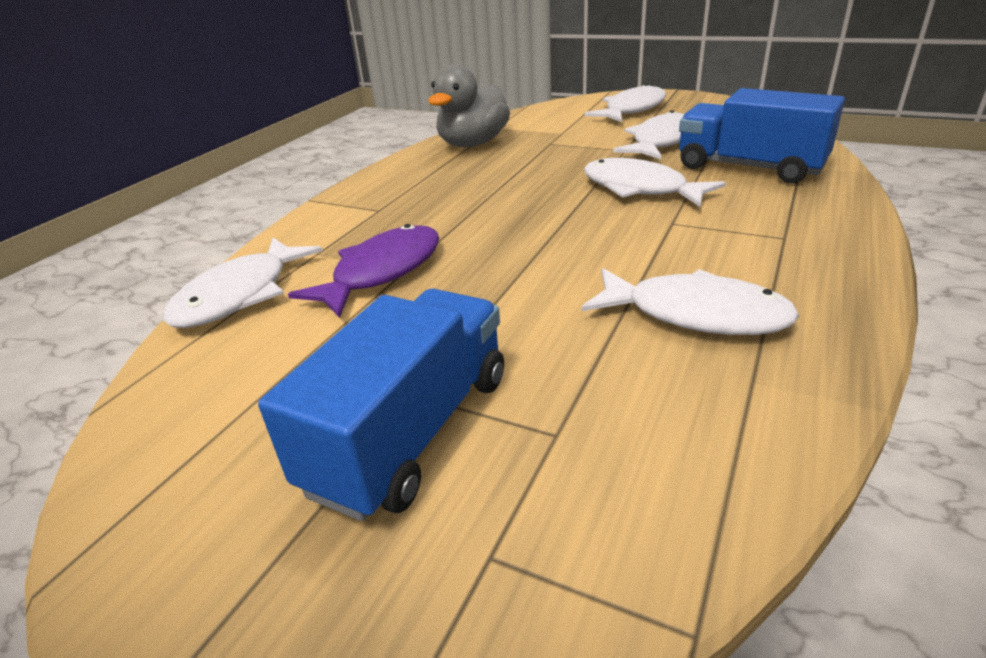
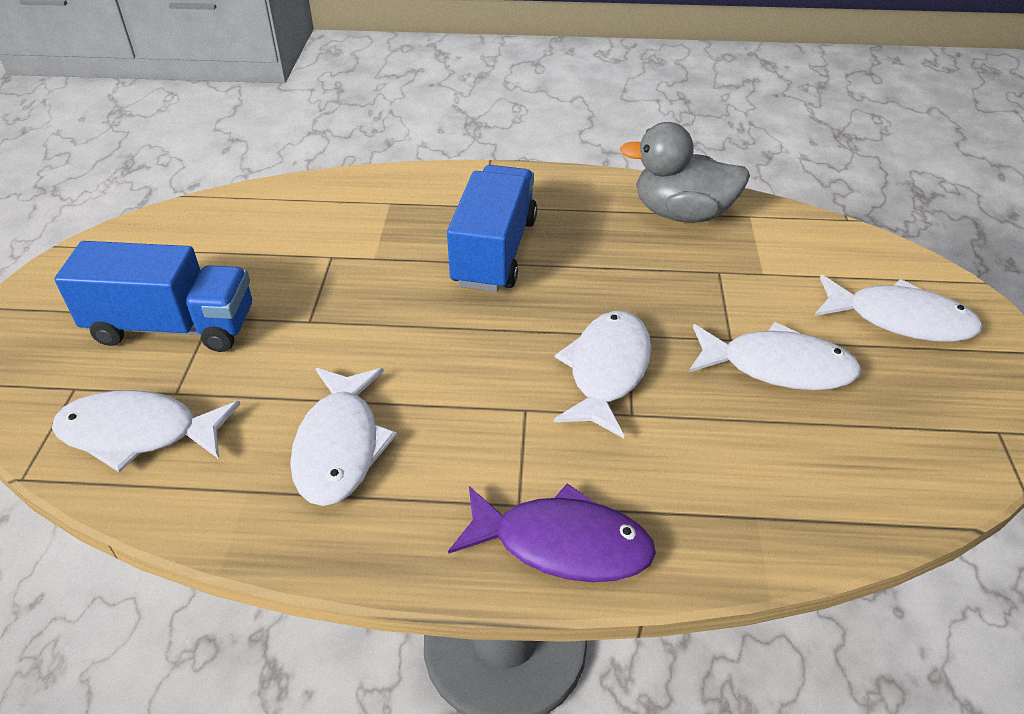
camera: 65 degrees right, 10 degrees up
(240, 295) = (317, 192): white fish -> white fish (138, 433)
(382, 272) = (368, 247): purple fish -> purple fish (562, 544)
(749, 167) = (723, 463): blue truck -> blue truck (494, 252)

